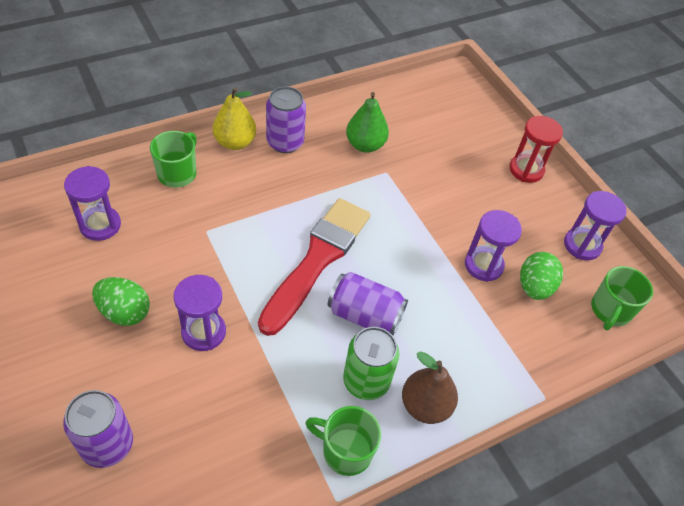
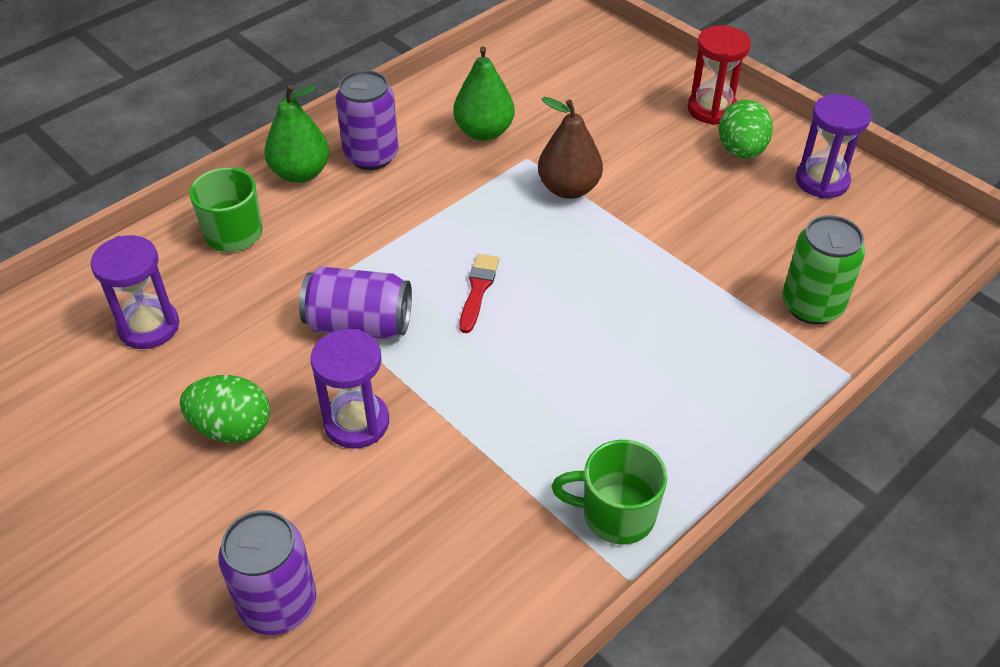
camera: 10 degrees left, 5 degrees down
(235, 142) = (300, 173): yellow pear -> green pear
(317, 259) = (478, 290): red brush -> red brush, size x0.41
(364, 315) = (571, 341): purple can -> purple can (359, 324)
(366, 381) = (607, 421): green can -> green can (812, 306)
(425, 405) = (699, 429): brown pear -> brown pear (568, 189)
(483, 265) = (704, 238): purple hourglass -> none
(534, 287) = (781, 247): green egg -> green egg (741, 151)
(610, 310) = (890, 249): green mug -> none

